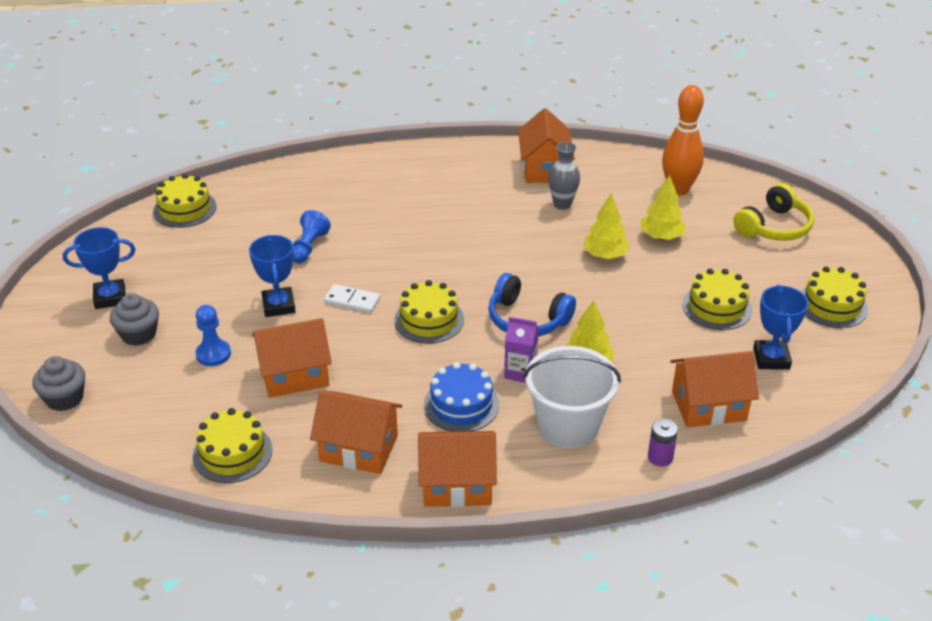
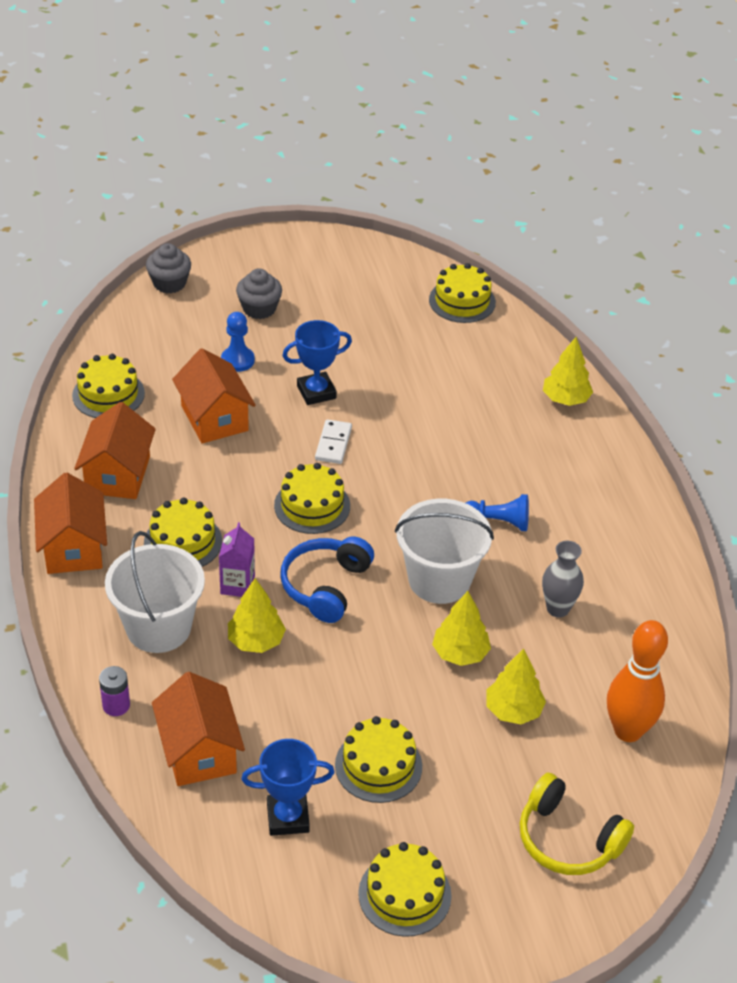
camera: 80 degrees right, 5 degrees up
(110, 298) = (309, 281): blue trophy -> none
(309, 247) = (418, 400): blue pawn -> blue pawn (498, 522)
(333, 171) = (565, 399): none -> yellow tree
(461, 405) = (183, 542): blue cake -> yellow cake
(526, 257) = (439, 580): none -> white bucket
(544, 169) = (633, 588): orange house -> none

